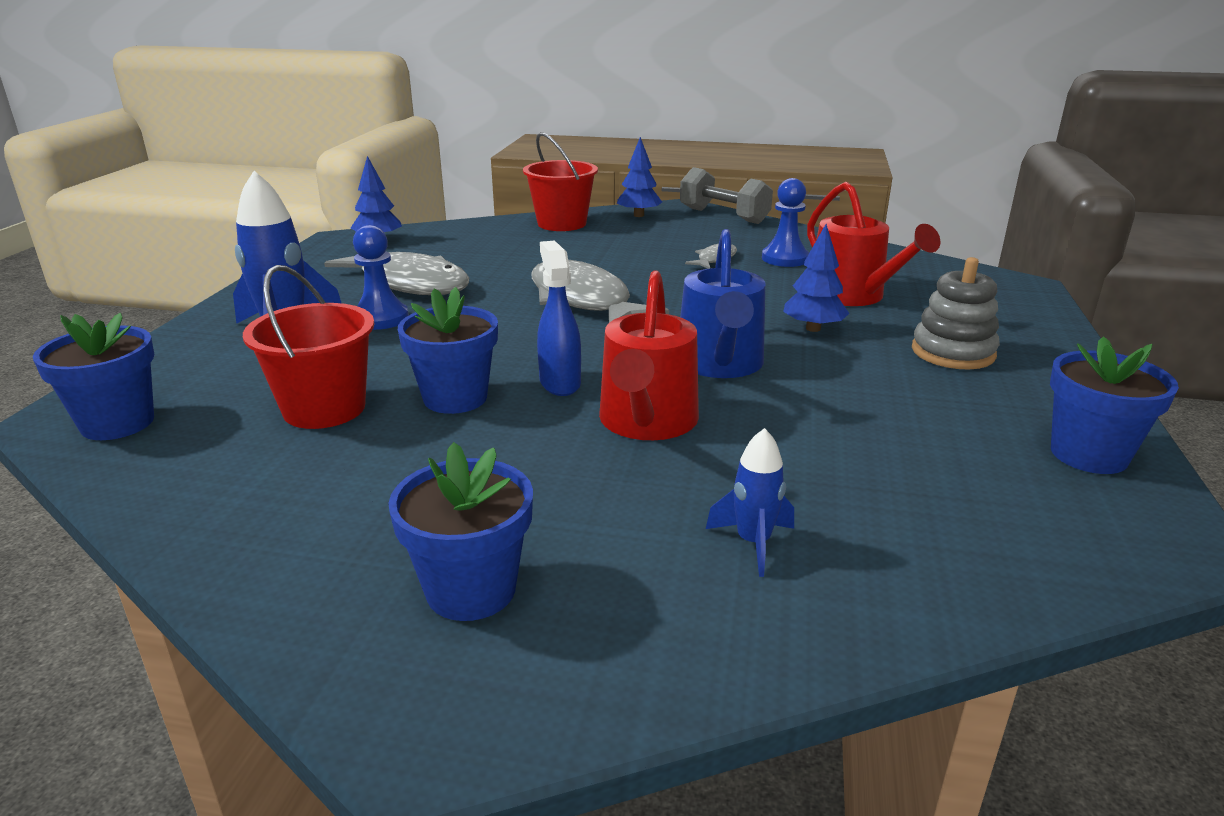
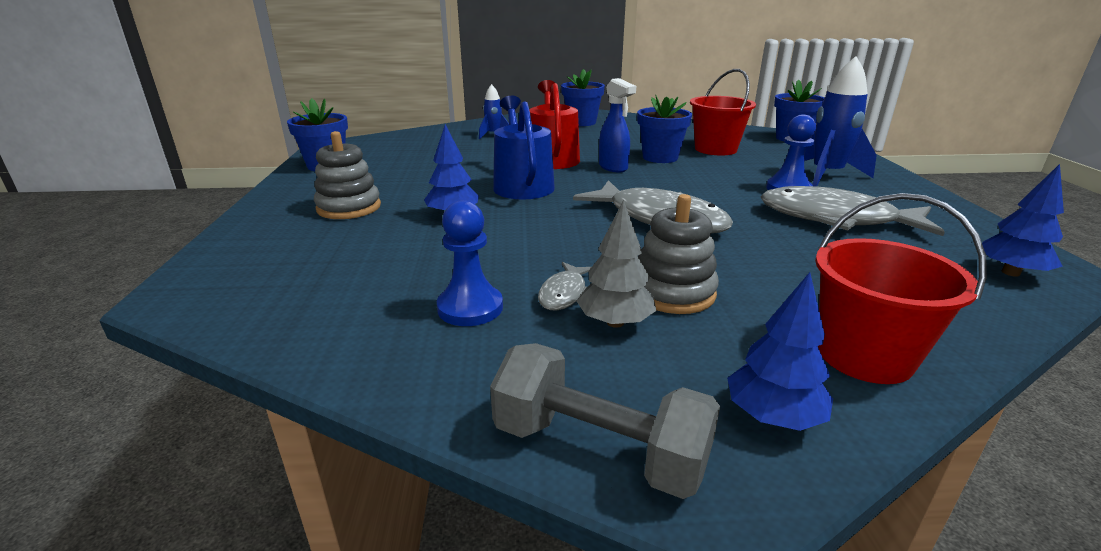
camera: 165 degrees right, 0 degrees up
(636, 253) = (672, 292): none -> grey stacking toy
(688, 245) = (615, 322): none -> grey tree
(852, 296) = (403, 253): red watering can -> none

